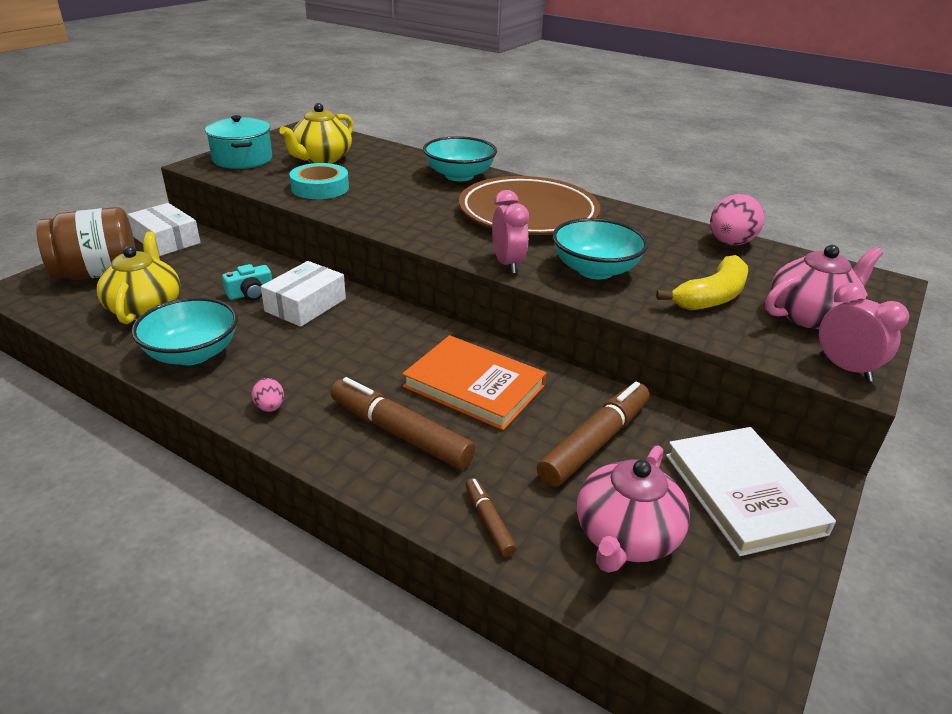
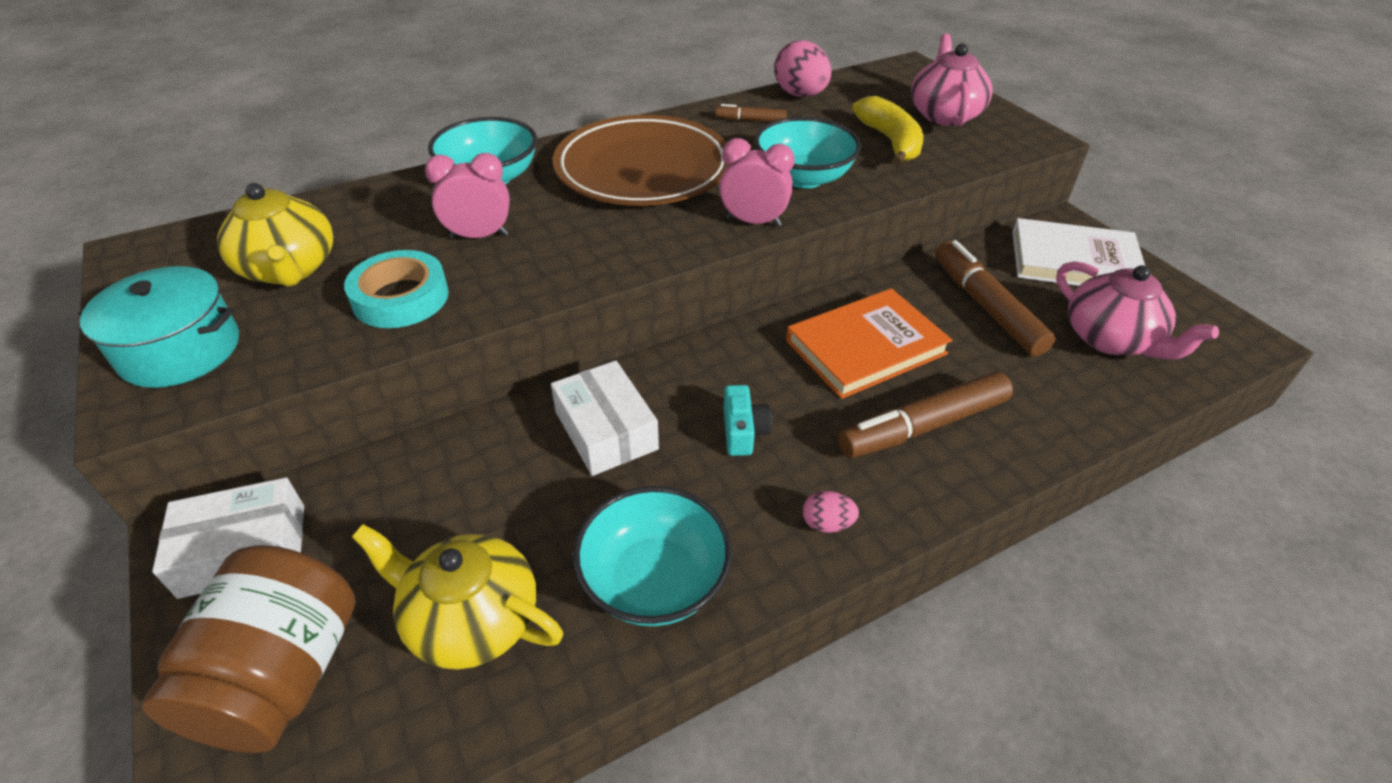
camera: 60 degrees left, 10 degrees up
(251, 294) = (530, 479): turquoise camera -> turquoise camera (743, 431)
(489, 521) = (1075, 409): brown marker -> brown marker (750, 120)
(845, 368) = (1026, 135): pink clock -> pink clock (479, 236)

